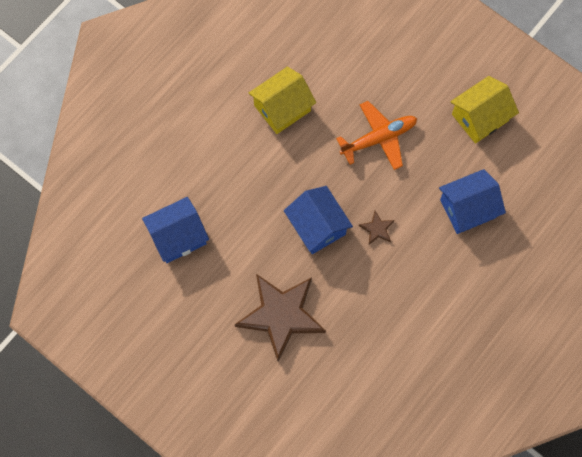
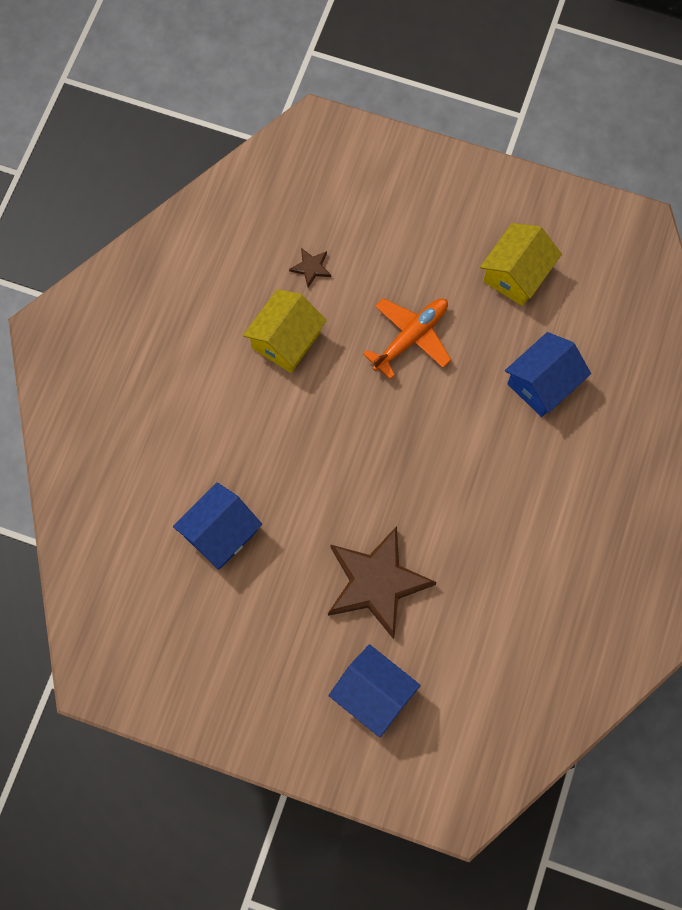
camera: 20 degrees left, 0 degrees up
(317, 226) = (379, 464): blue house -> blue house (373, 694)
(377, 229) = (449, 443): brown star -> brown star (311, 268)

